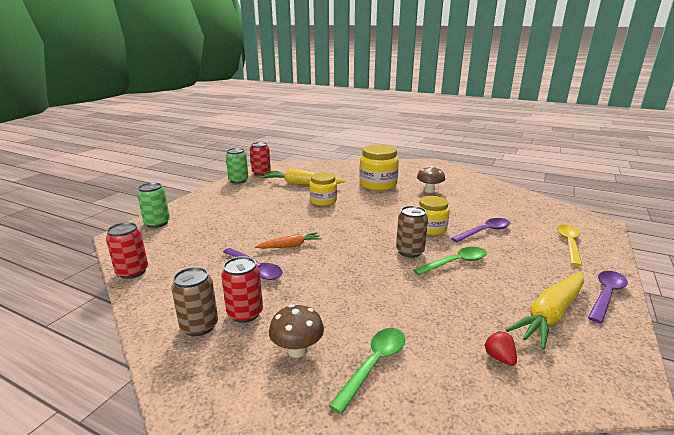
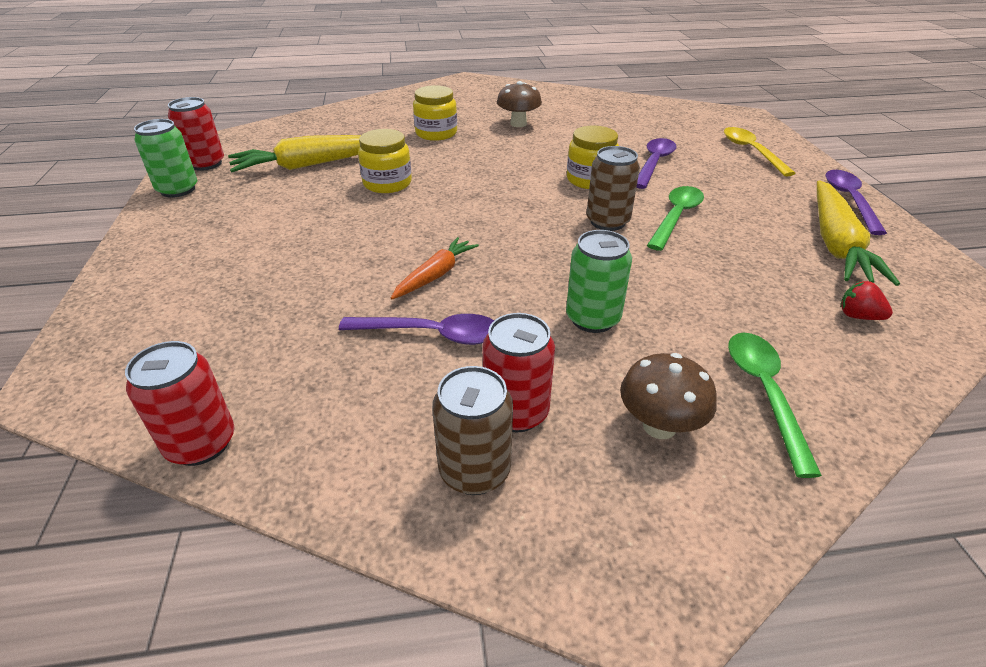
camera: 35 degrees left, 15 degrees up
(157, 223) = (113, 328): green can -> green can (592, 319)
(378, 185) = (436, 133): yellow jar -> yellow jar, size x0.65

